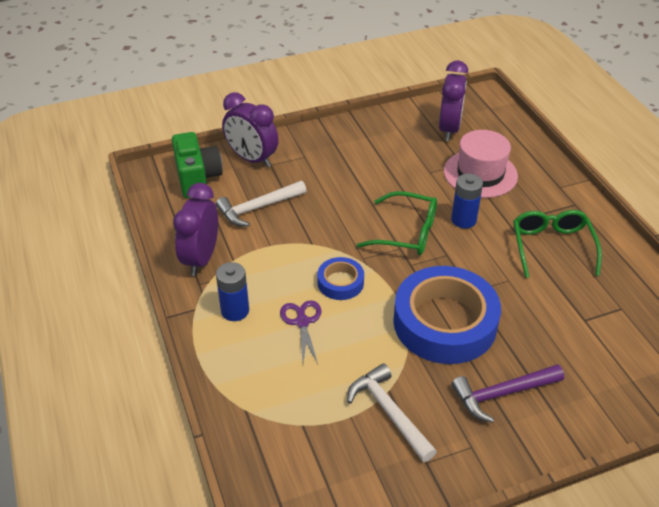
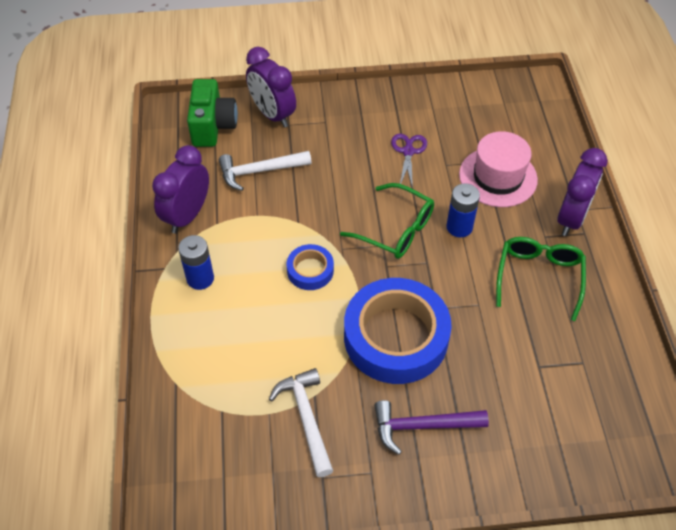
camera: 15 degrees right, 10 degrees up
(302, 322) = (258, 305): purple scissors -> purple scissors (408, 152)
(449, 129) = (486, 118): purple clock -> purple clock (571, 218)

